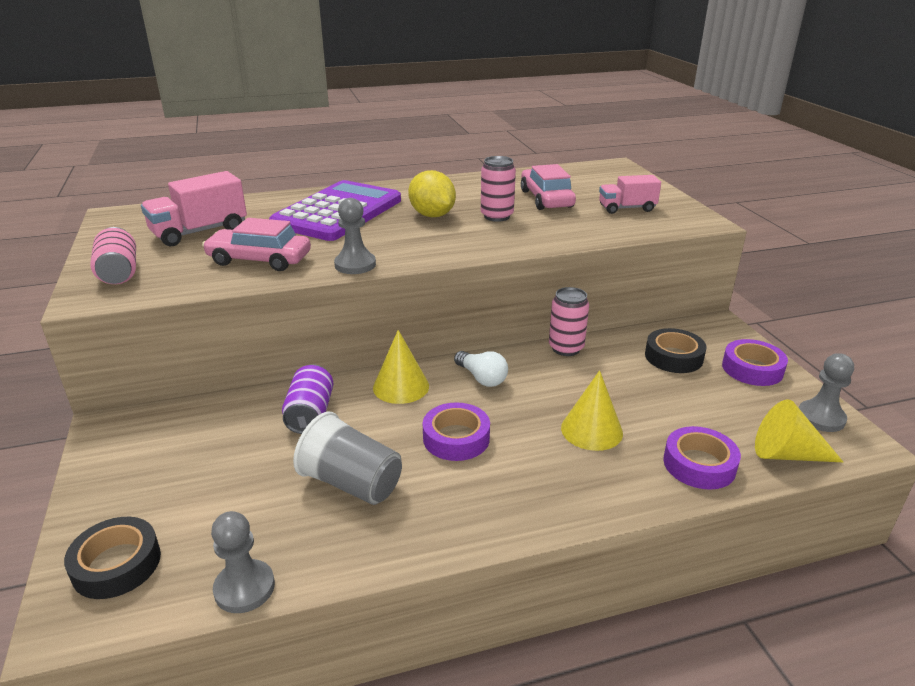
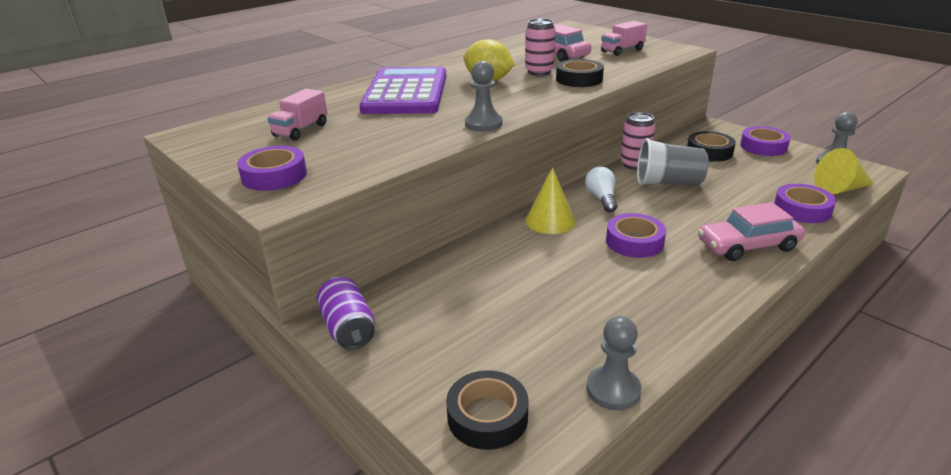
camera: 25 degrees left, 0 degrees up
(119, 272) = (274, 175): pink can -> purple tape
(199, 232) = (301, 130): pink truck -> pink truck, size x0.66
(259, 260) = (395, 138): pink car -> pink car (747, 245)
(310, 414) = (504, 259): purple can -> purple can (348, 328)
(351, 483) = (599, 294): grey cup -> grey cup (668, 183)
(482, 378) = (601, 198): white light bulb -> white light bulb turned 120 degrees counterclockwise
(525, 234) = (579, 79): none -> black tape
(591, 430) = (715, 209): yellow cone -> none

